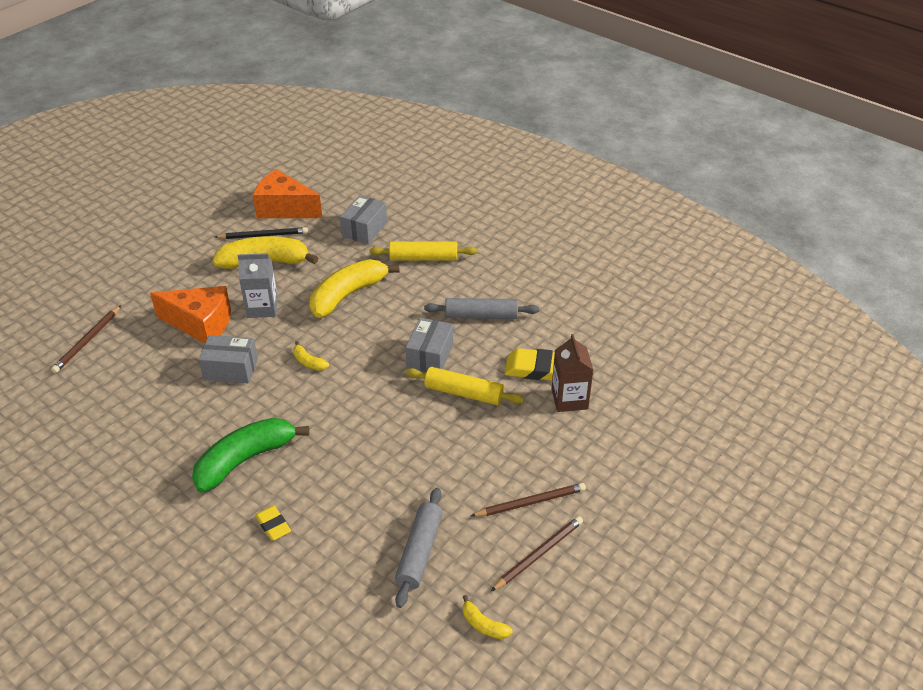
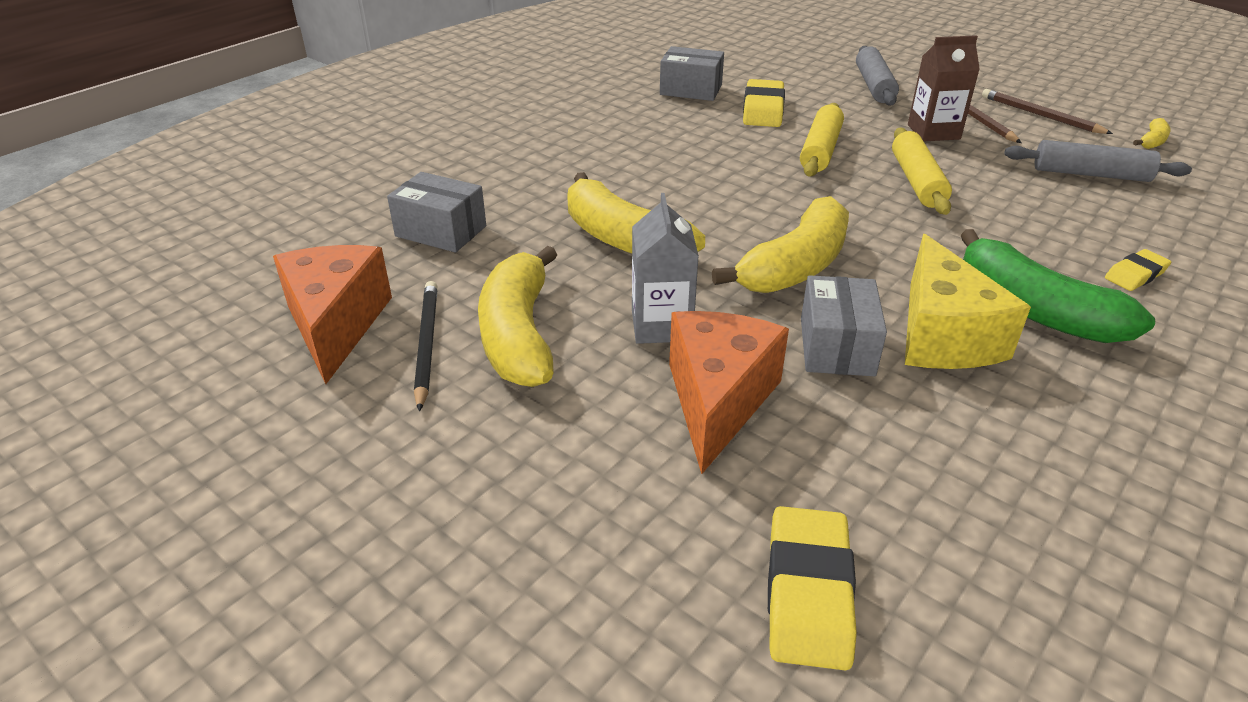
camera: 90 degrees left, 5 degrees down
(87, 341) = (808, 593): brown pencil -> yellow eraser
(230, 413) = (942, 336): none -> yellow cheese
(284, 208) = (336, 324): orange cheese -> orange cheese turned 150 degrees clockwise
(308, 362) = (795, 267): yellow banana -> yellow banana, size x2.30
(423, 258) = (533, 179): yellow rolling pin -> yellow rolling pin (917, 181)
(430, 356) = (756, 172): grey box -> grey box (691, 90)
(481, 316) = (667, 139): grey rolling pin -> grey rolling pin (874, 86)
(569, 399) = (808, 95): brown carton -> brown carton (933, 132)

